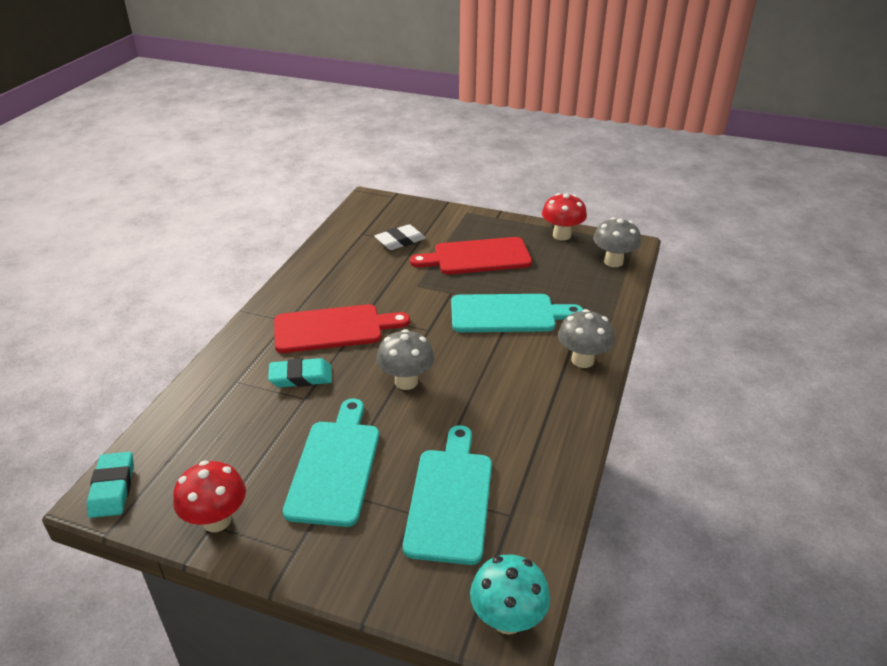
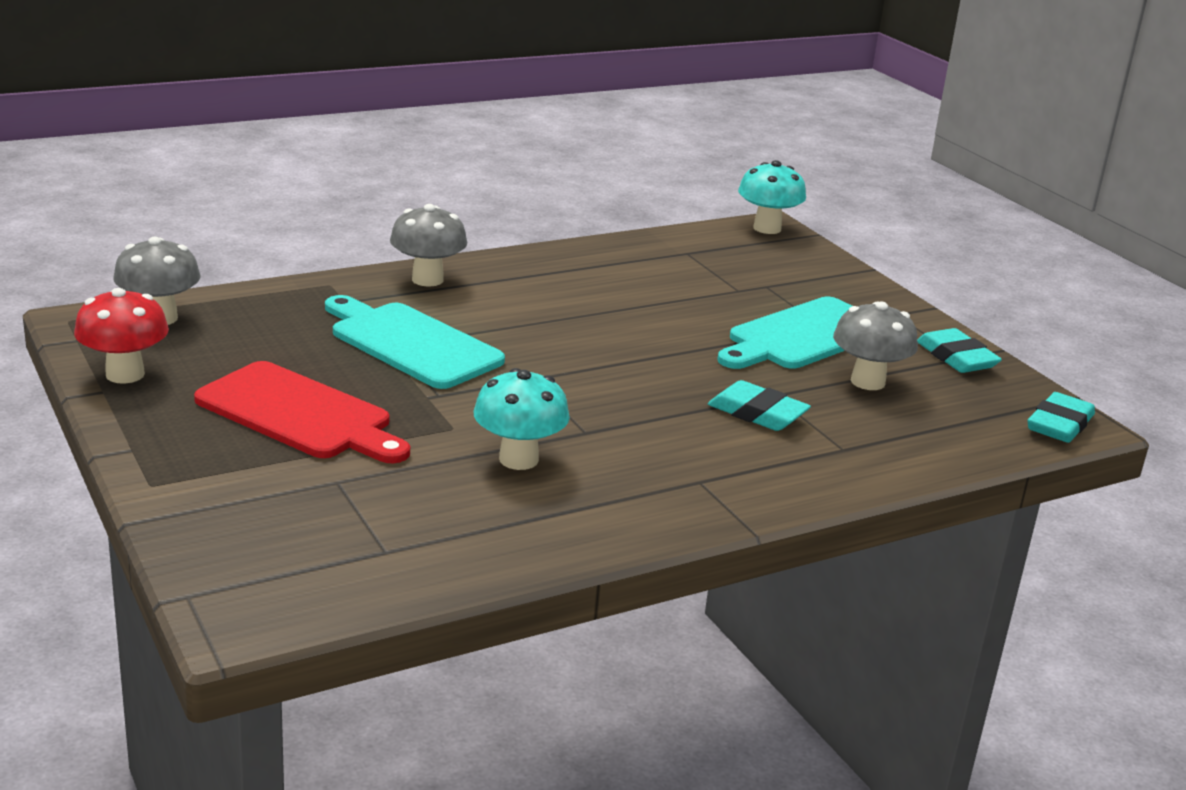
camera: 140 degrees left, 10 degrees down
(216, 520) = (956, 357): red mushroom -> turquoise eraser
(333, 329) = (650, 438): red cutting board -> none
(371, 287) = (518, 459): none -> turquoise mushroom
(400, 241) = (353, 500): white eraser -> none
(406, 381) = (640, 352): grey mushroom -> grey mushroom (867, 382)
(450, 499) = (723, 278): turquoise cutting board -> none

